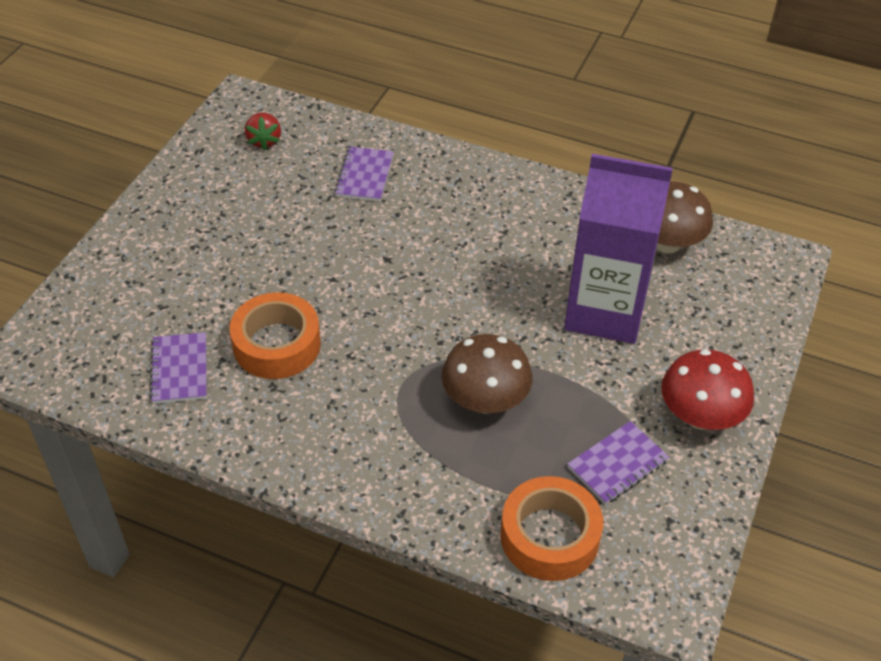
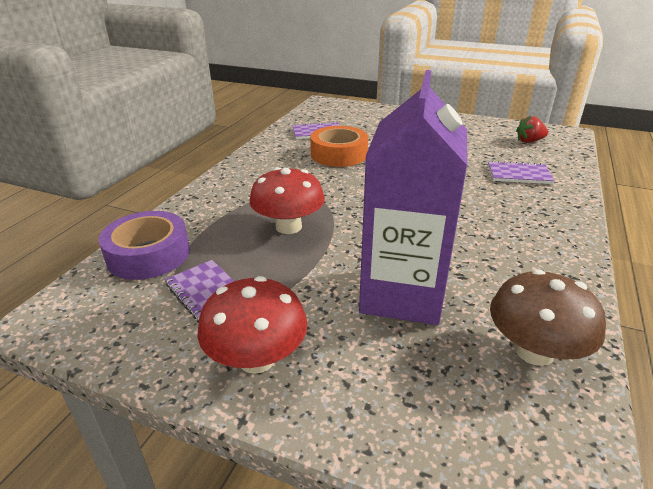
camera: 90 degrees right, 15 degrees down
(485, 400) = (288, 226): brown mushroom -> red mushroom
(549, 536) = (148, 254): orange tape -> purple tape

